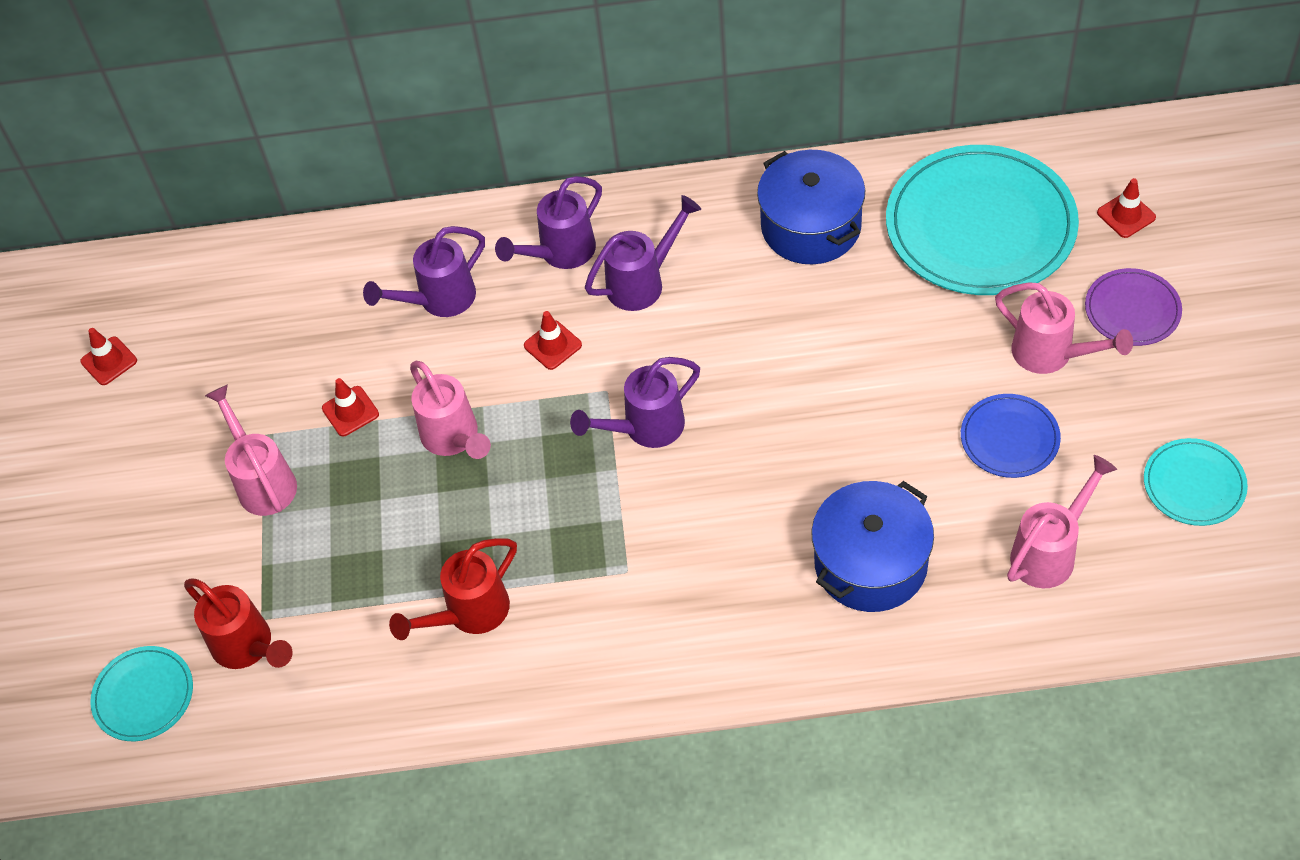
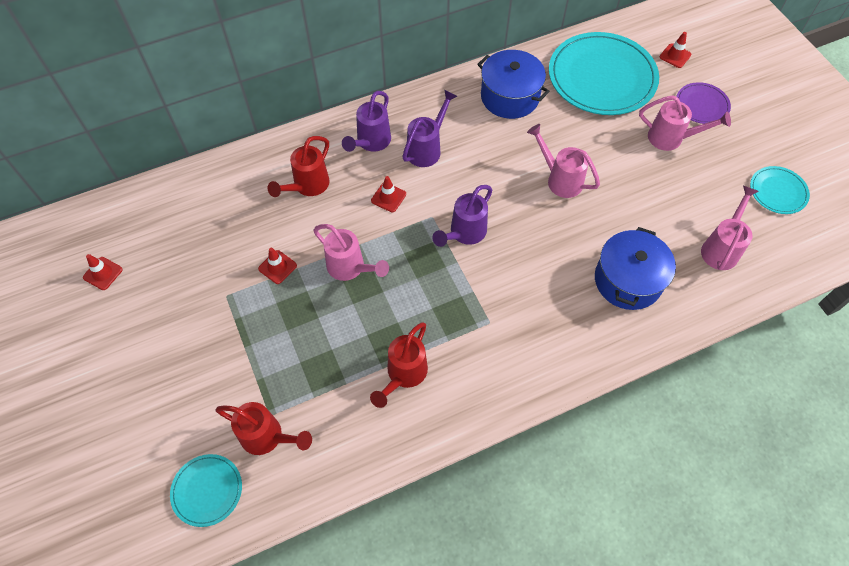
camera: 25 degrees left, 5 degrees up
(263, 481) = (236, 325): pink watering can -> pink watering can (560, 179)
(439, 300) = (307, 186): purple watering can -> red watering can
(1009, 438) = (671, 190): blue plate -> none

